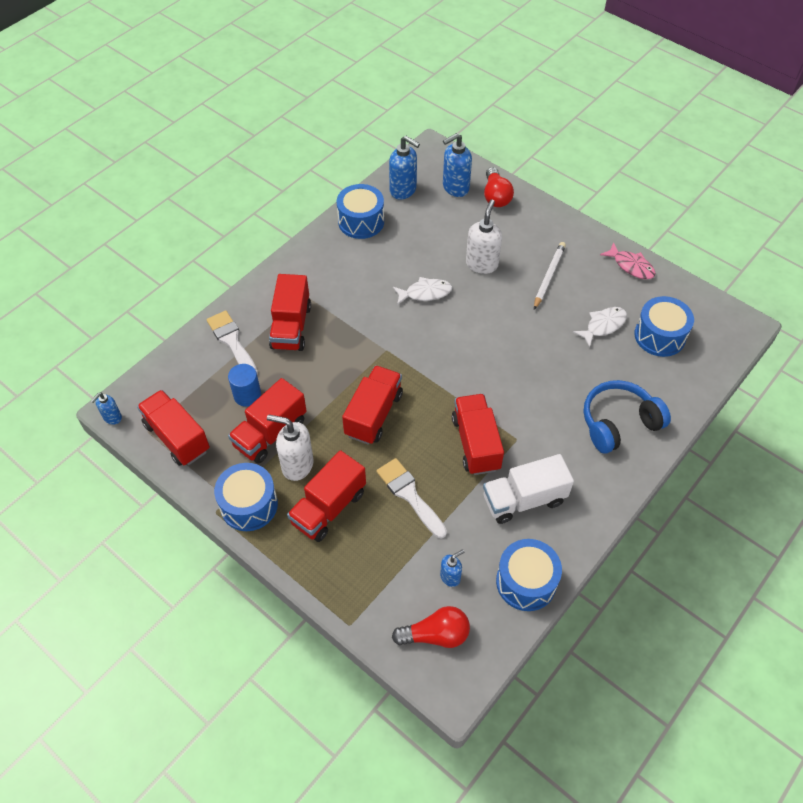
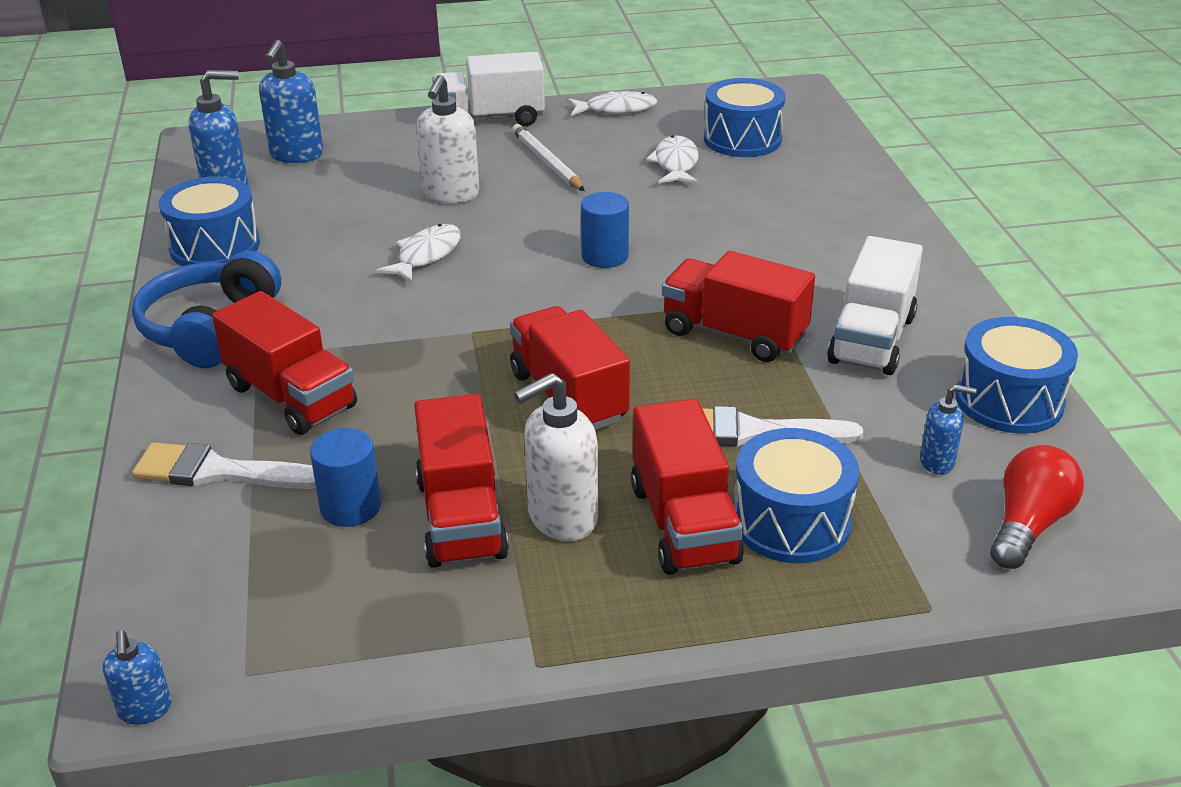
camera: 50 degrees left, 20 degrees down
(177, 437) = (316, 637): red truck -> none
(249, 505) = (572, 614): blue drum -> blue drum (791, 522)
(450, 577) = (937, 462): blue soap dispenser -> blue soap dispenser turned 90 degrees clockwise
(482, 264) = (450, 194): white soap dispenser -> white soap dispenser turned 135 degrees counterclockwise
(490, 355) = (605, 256): none -> blue cylinder
(496, 196) = (363, 137): red light bulb -> none
(564, 227) = (490, 119): none -> white truck
(619, 423) = (834, 220): blue headphones -> blue headphones (210, 329)
(631, 266) = (616, 109): pink fish -> white fish

